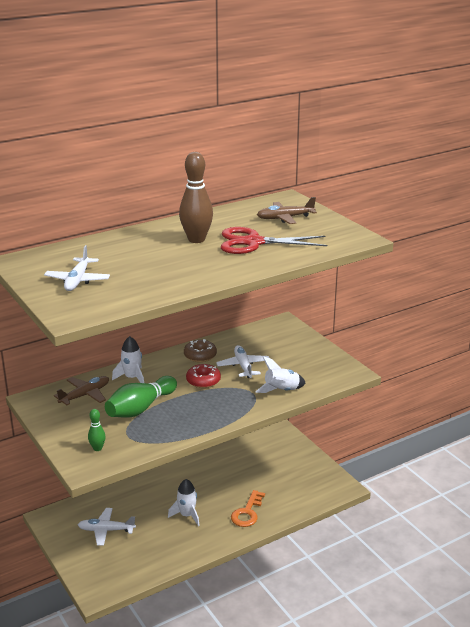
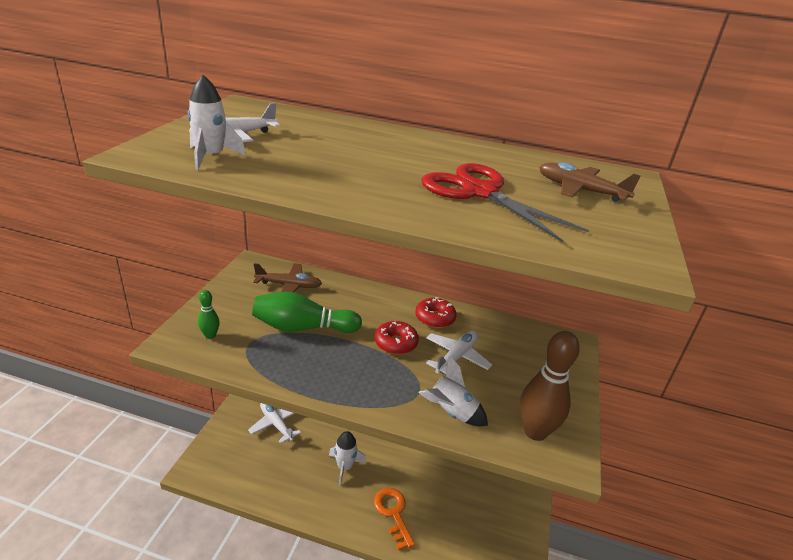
camera: 45 degrees right, 5 degrees up
(132, 378) = (346, 297): white rocket -> white rocket (211, 157)
(196, 239) = (426, 160): brown bowling pin -> brown bowling pin (535, 431)
(200, 356) = (435, 318): brown donut -> red donut
(247, 512) = (393, 513): orange key -> orange key turned 90 degrees clockwise

